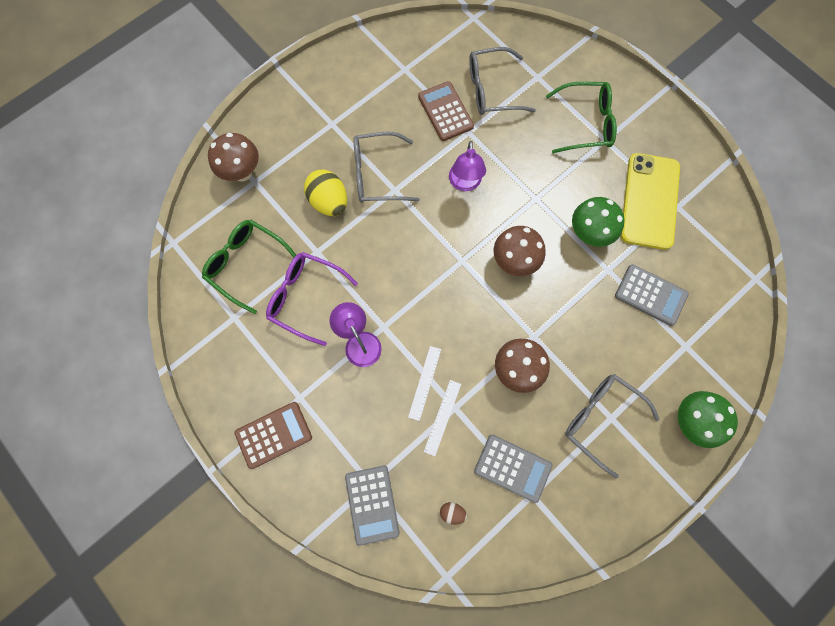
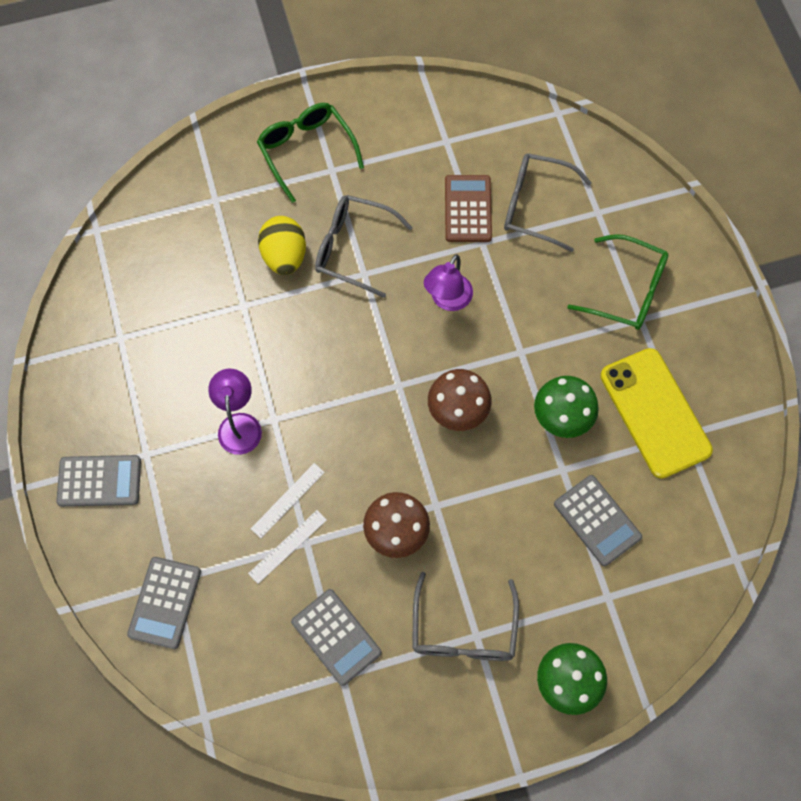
camera: 25 degrees right, 5 degrees down
(242, 172) = (207, 184): brown mushroom -> none
(246, 264) = (161, 286): green glasses -> green glasses (306, 150)
(273, 434) = (99, 481): brown calculator -> grey calculator
(305, 297) = (205, 350): purple glasses -> none
(452, 512) = (245, 652): brown egg -> none
(600, 419) = (463, 631): grey glasses -> grey glasses turned 150 degrees counterclockwise
(649, 201) = (655, 413): yellow phone -> yellow phone turned 60 degrees counterclockwise

